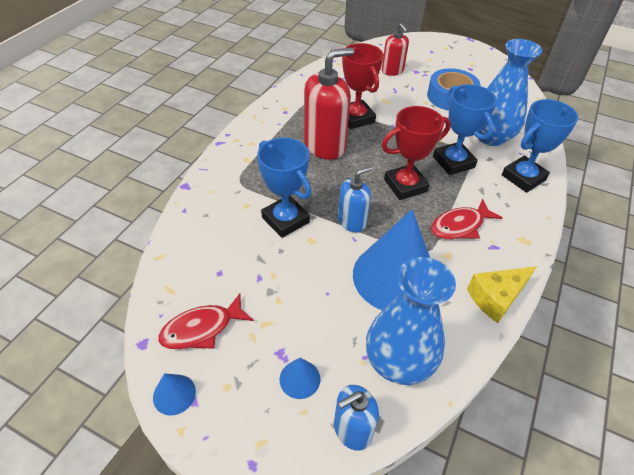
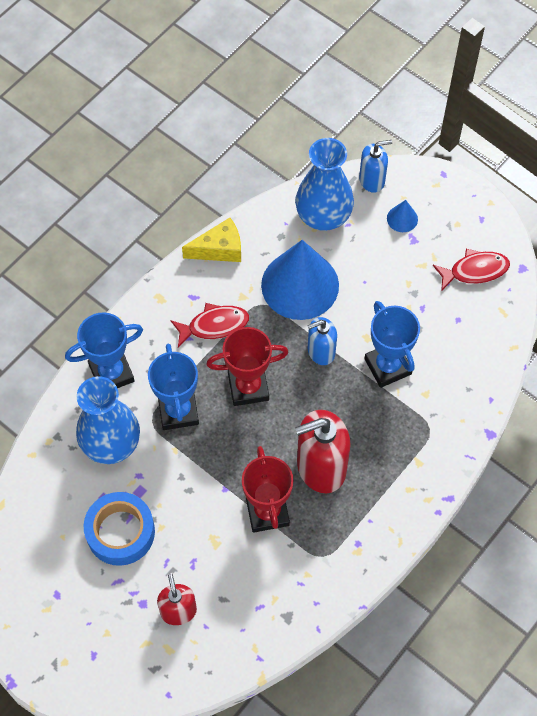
camera: 165 degrees left, 15 degrees up
(174, 394) = (496, 226): blue cone -> none

